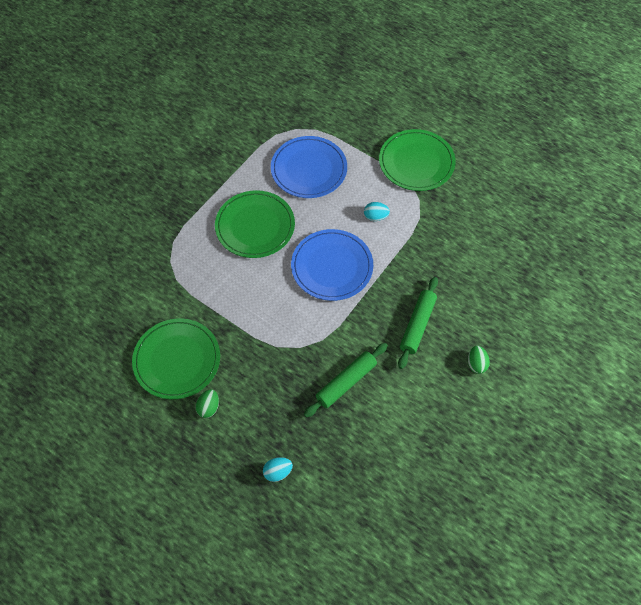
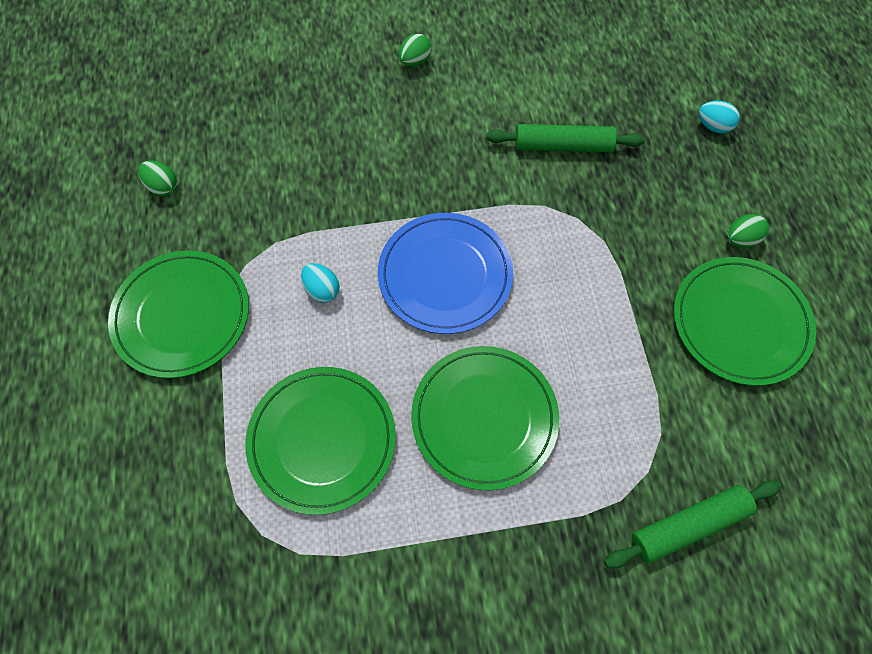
camera: 135 degrees left, 5 degrees up
(309, 169) = (322, 440): blue plate -> green plate
(417, 325) = (427, 137): green rolling pin -> green rolling pin (688, 525)
(497, 198) = (163, 187): none -> green egg

